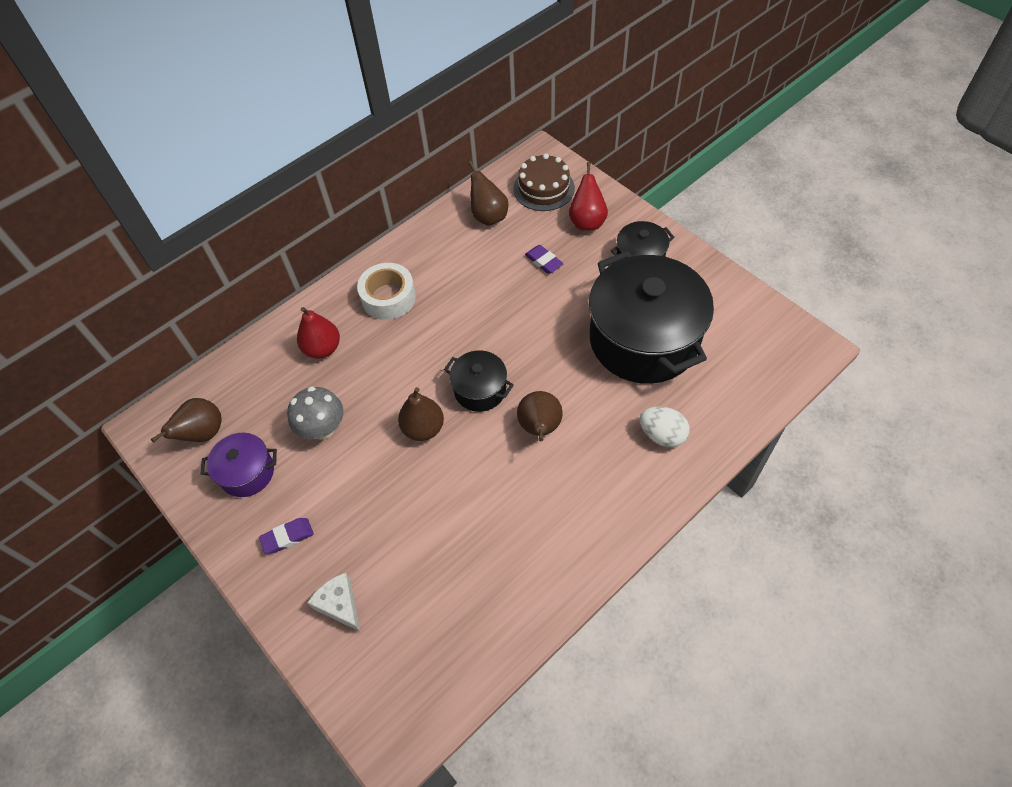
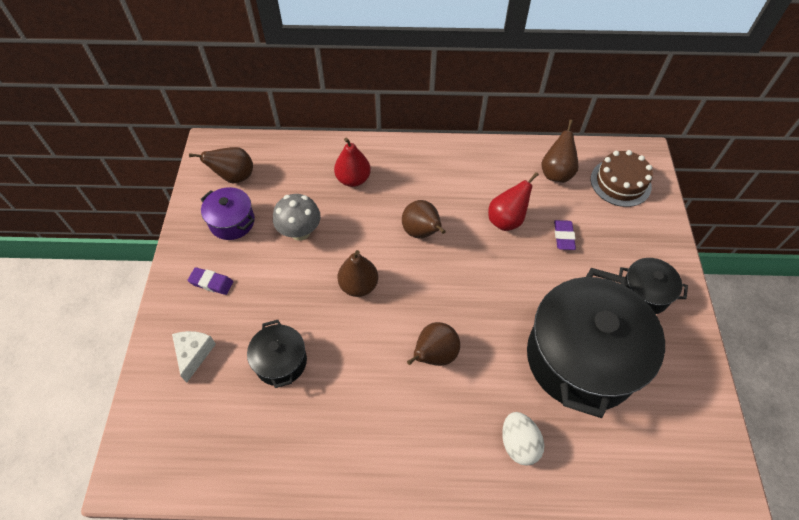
camera: 40 degrees right, 0 degrees up
(388, 297) = (428, 178): white tape -> none
(430, 345) = (422, 232): none -> brown pear
(480, 390) = (422, 291): black pot -> black pot (281, 361)
(587, 222) = (629, 232): red pear -> red pear (506, 220)

